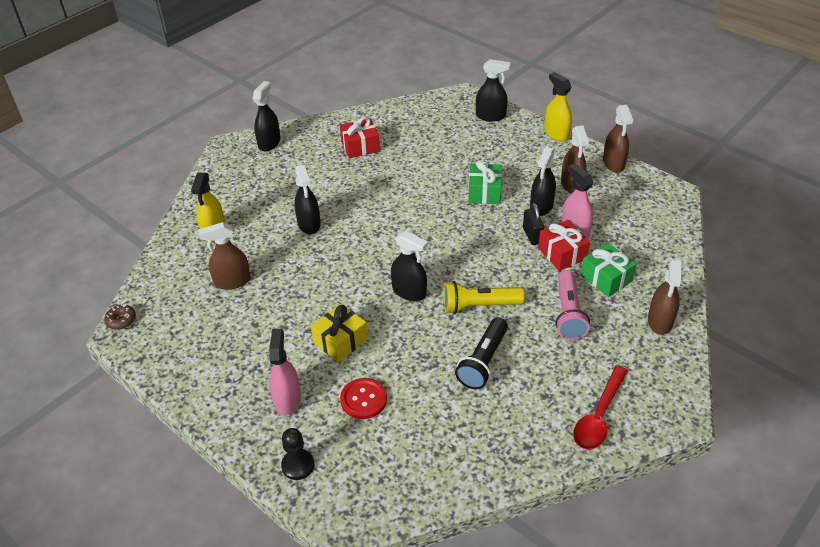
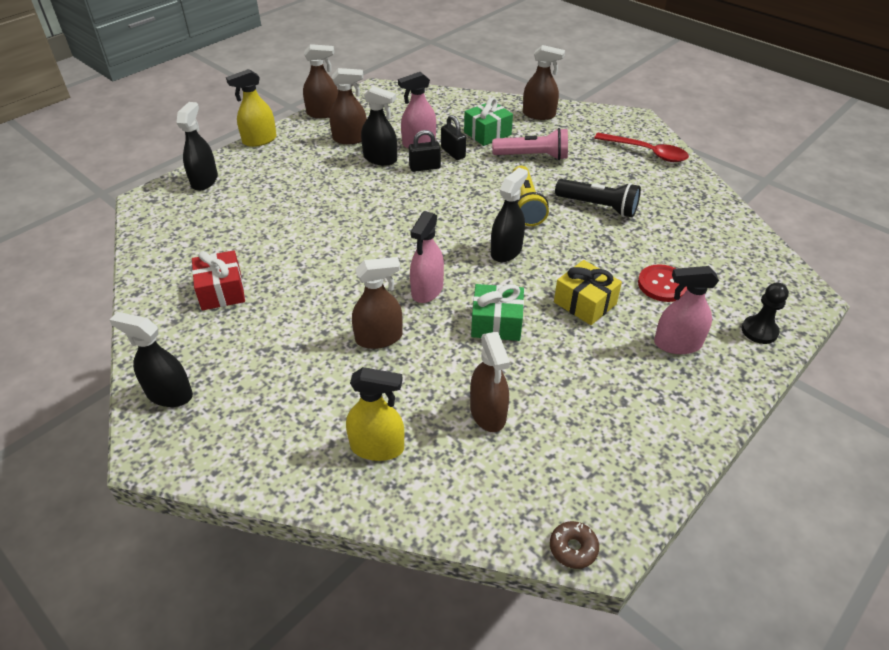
camera: 90 degrees left, 0 degrees up
(309, 224) = (379, 338): black spray bottle -> brown spray bottle
(359, 246) = (427, 290): none -> pink spray bottle
(484, 192) = (348, 193): green gift -> green gift (496, 323)
(562, 254) = (453, 153): red gift -> black padlock

